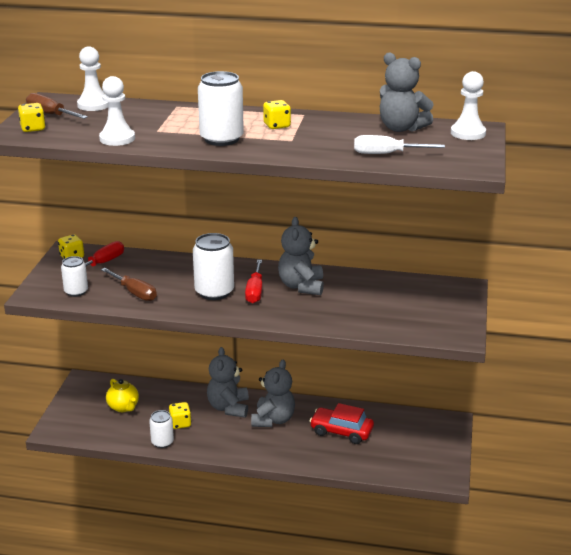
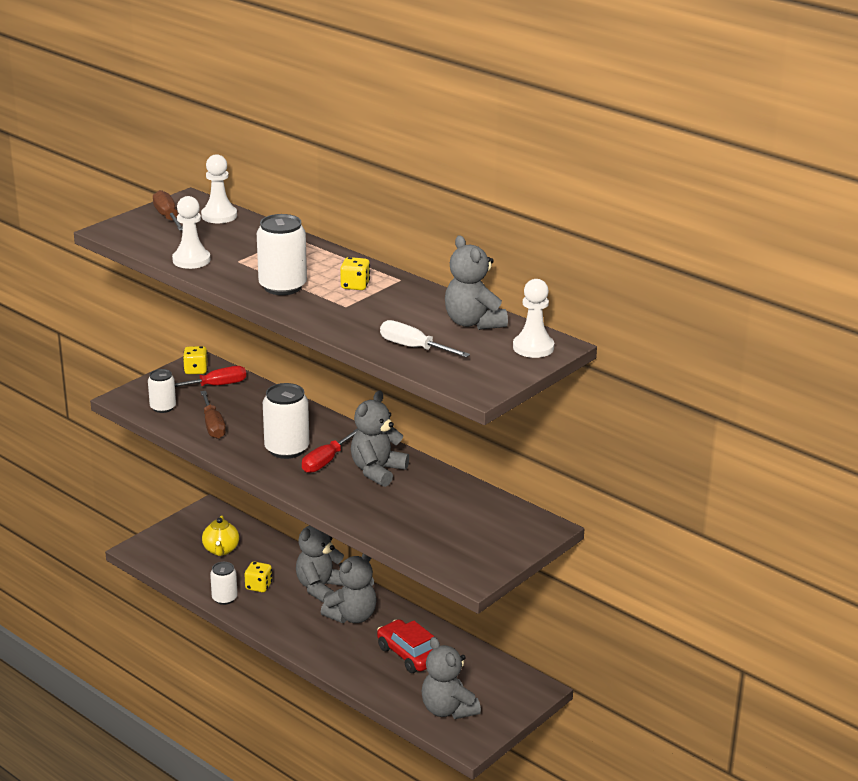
camera: 30 degrees right, 0 degrees up
(33, 128) = (134, 229): yellow dice -> none
(408, 460) = (448, 709): none -> grey teddy bear

